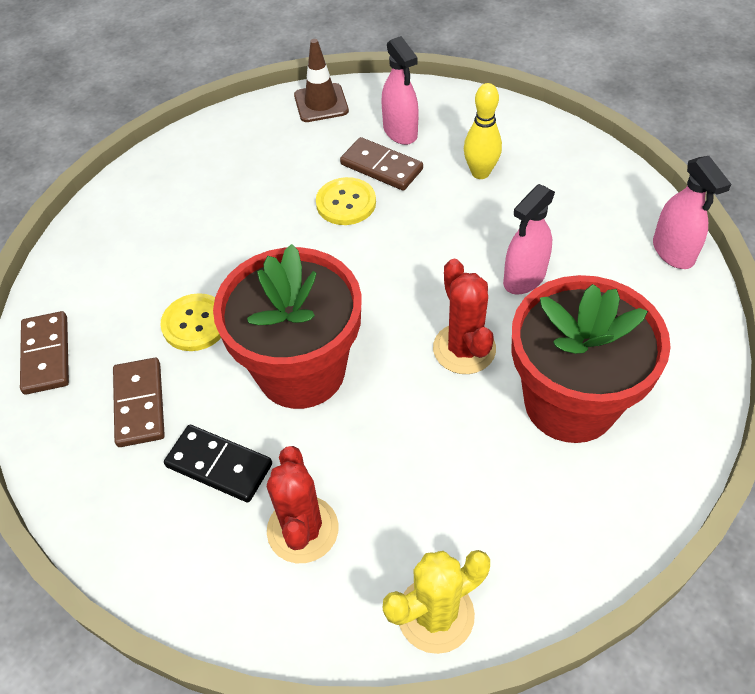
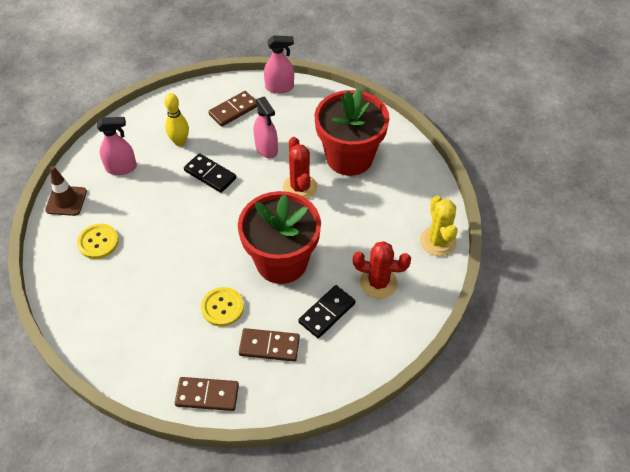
camera: 75 degrees left, 0 degrees up
(346, 203) = (166, 210): yellow button -> yellow button (98, 242)
(381, 167) = (146, 185): brown domino -> brown domino (233, 110)
(435, 227) = (210, 174): none -> black domino
(464, 349) = (300, 187): red cactus -> red cactus turned 75 degrees clockwise

